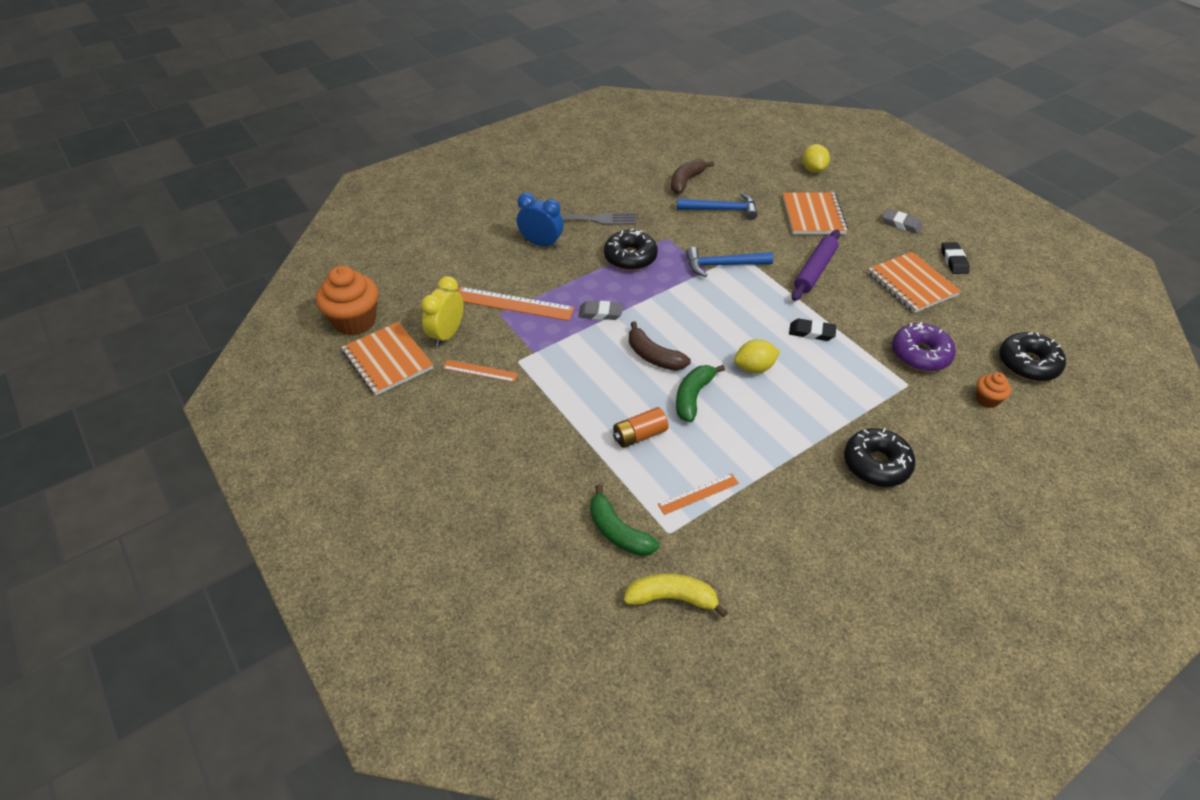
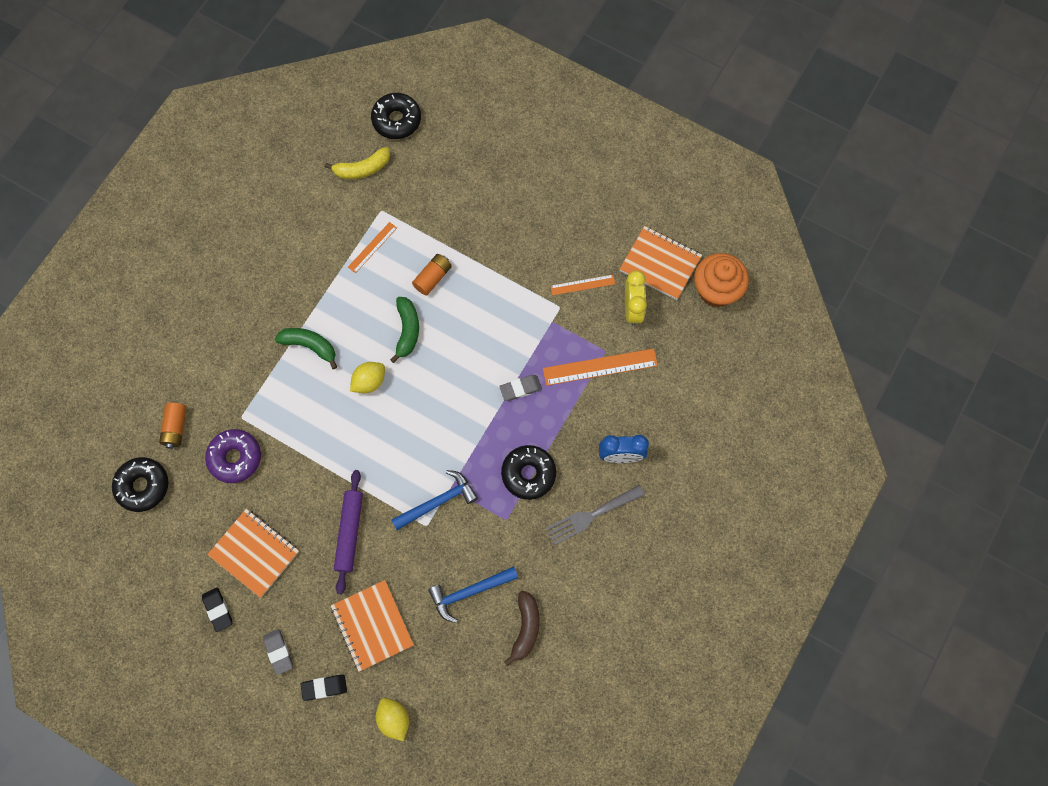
camera: 155 degrees right, 25 degrees up
(618, 532) = (414, 197): green banana -> green banana (310, 346)
(653, 356) = (454, 359): brown banana -> none
(811, 332) = (332, 444): black eraser -> black eraser (324, 687)
(876, 464) = (254, 325): black donut -> black donut (396, 120)
(901, 224) = (278, 652): grey eraser -> grey eraser turned 60 degrees clockwise
(987, 399) = (176, 427): orange cupcake -> orange battery

